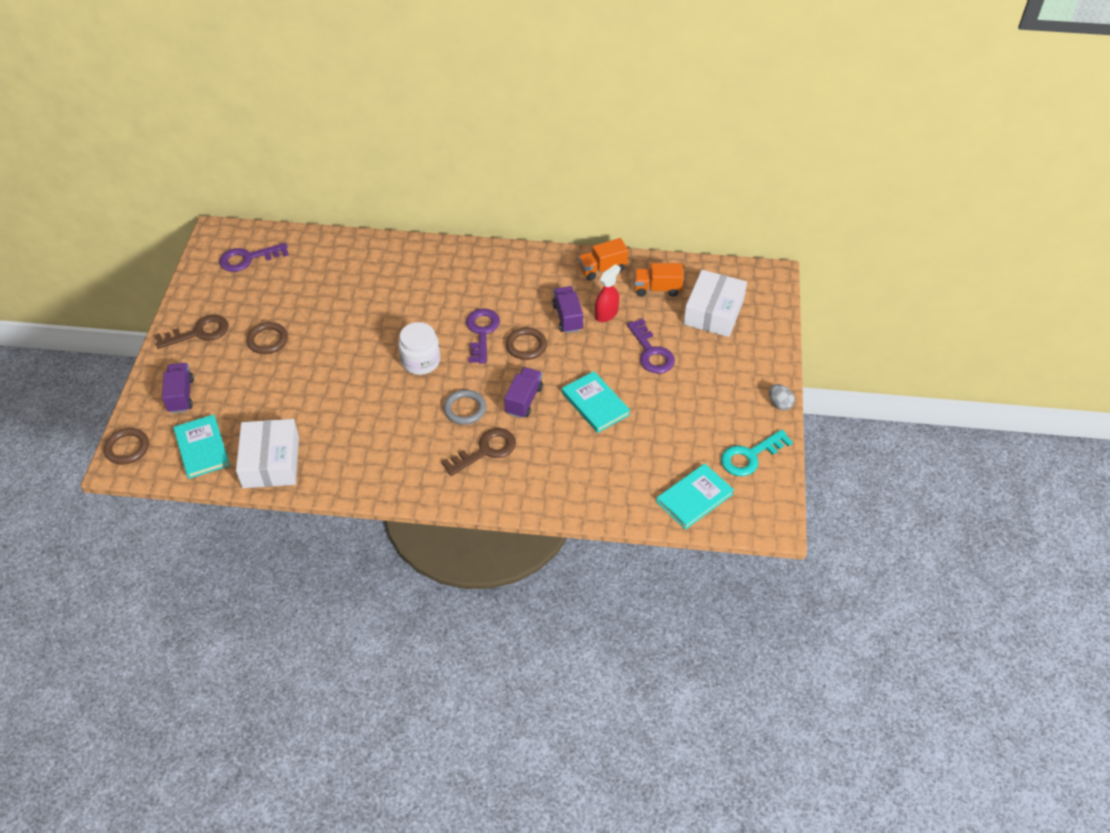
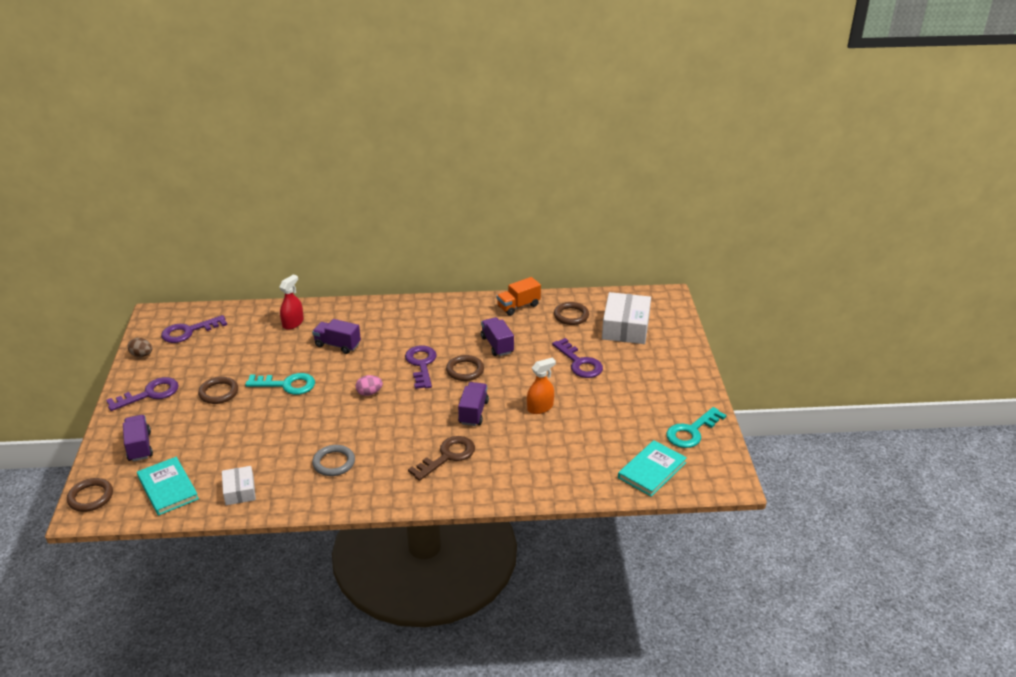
camera: 10 degrees left, 15 degrees down
(197, 283) = (142, 355): none -> brown egg
(198, 333) = (149, 394): brown key -> purple key
(271, 462) = (239, 491): white box -> white box, size x0.56
(337, 339) = (286, 385): none -> turquoise key
(398, 296) = (337, 345): none -> purple truck
(420, 361) = (369, 393): white jar -> pink egg
(465, 409) = (420, 426): grey ring -> grey ring (334, 463)
(595, 404) = (540, 407): turquoise book -> orange spray bottle
(606, 313) = (531, 338): red spray bottle -> red spray bottle (293, 323)
(657, 289) = (571, 316): orange truck -> brown ring
(779, 404) = (705, 389): grey egg -> none

